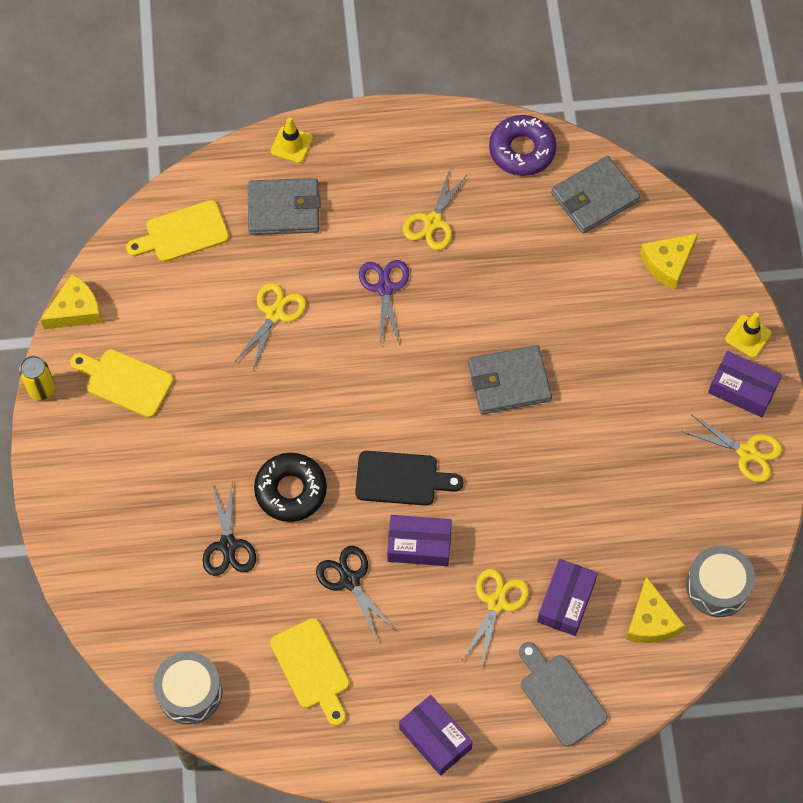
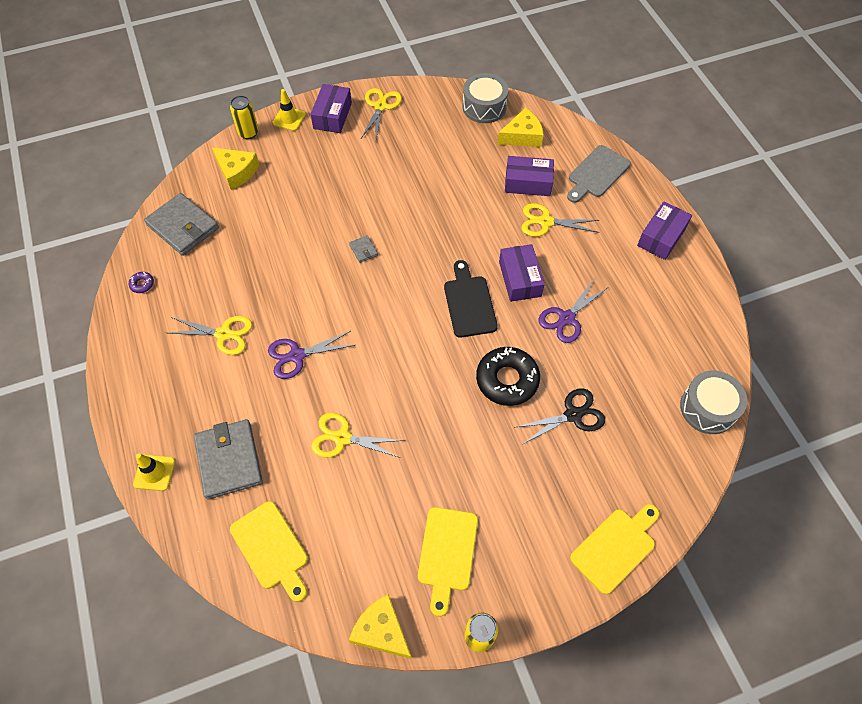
camera: 105 degrees left, 5 degrees down
(312, 668) = (647, 326): yellow cutting board -> yellow cutting board (615, 547)
(350, 580) = (566, 318): black scissors -> purple scissors
(509, 382) = (363, 250): grey wallet -> grey wallet, size x0.43
(522, 150) = (142, 284): purple donut -> purple donut, size x0.41
(733, 285) = (248, 133): none -> yellow can

